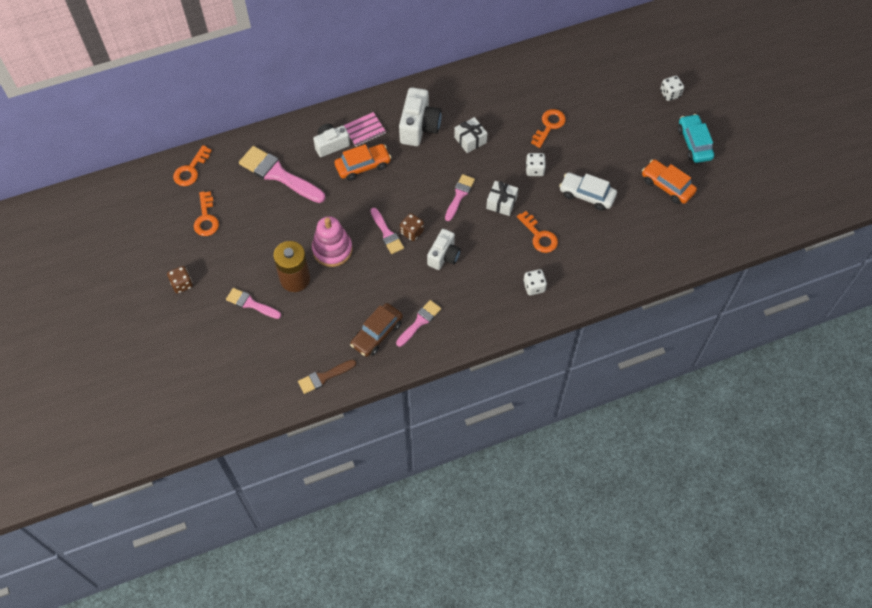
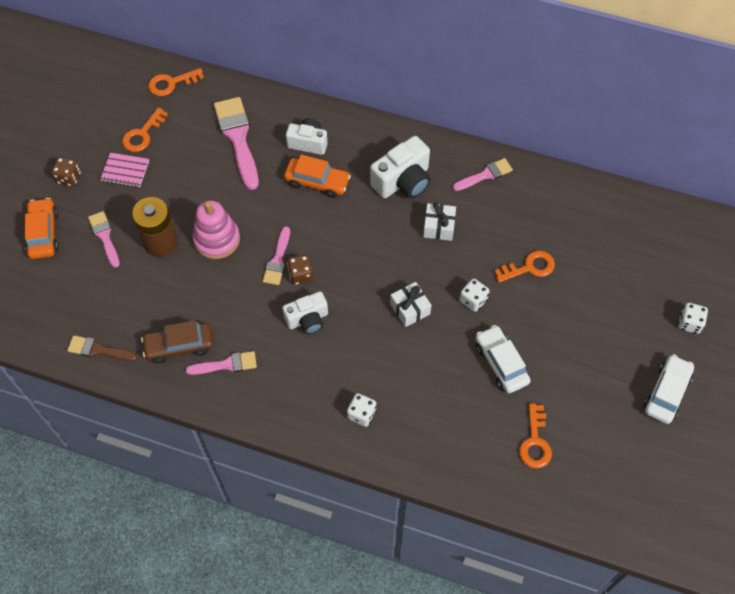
camera: 40 degrees right, 0 degrees up
(364, 130) = (350, 150): pink notebook -> pink notebook (125, 171)
(459, 195) = (377, 273): pink brush -> pink brush (485, 175)
(539, 236) = (415, 368): orange key -> orange key (535, 442)
(667, 186) = (594, 415): orange car -> orange car (43, 233)
(694, 143) = (666, 393): turquoise car -> white car

